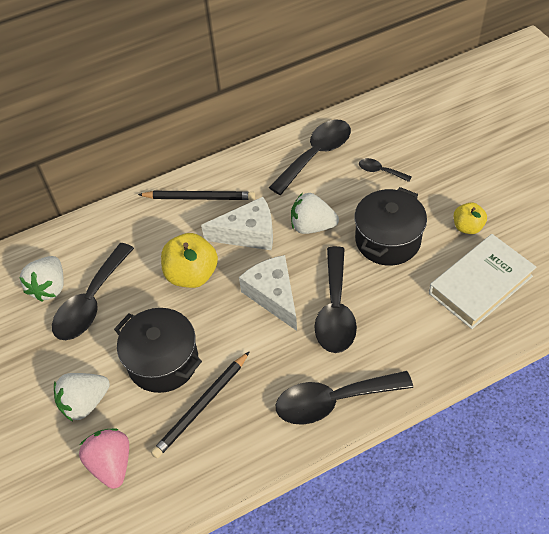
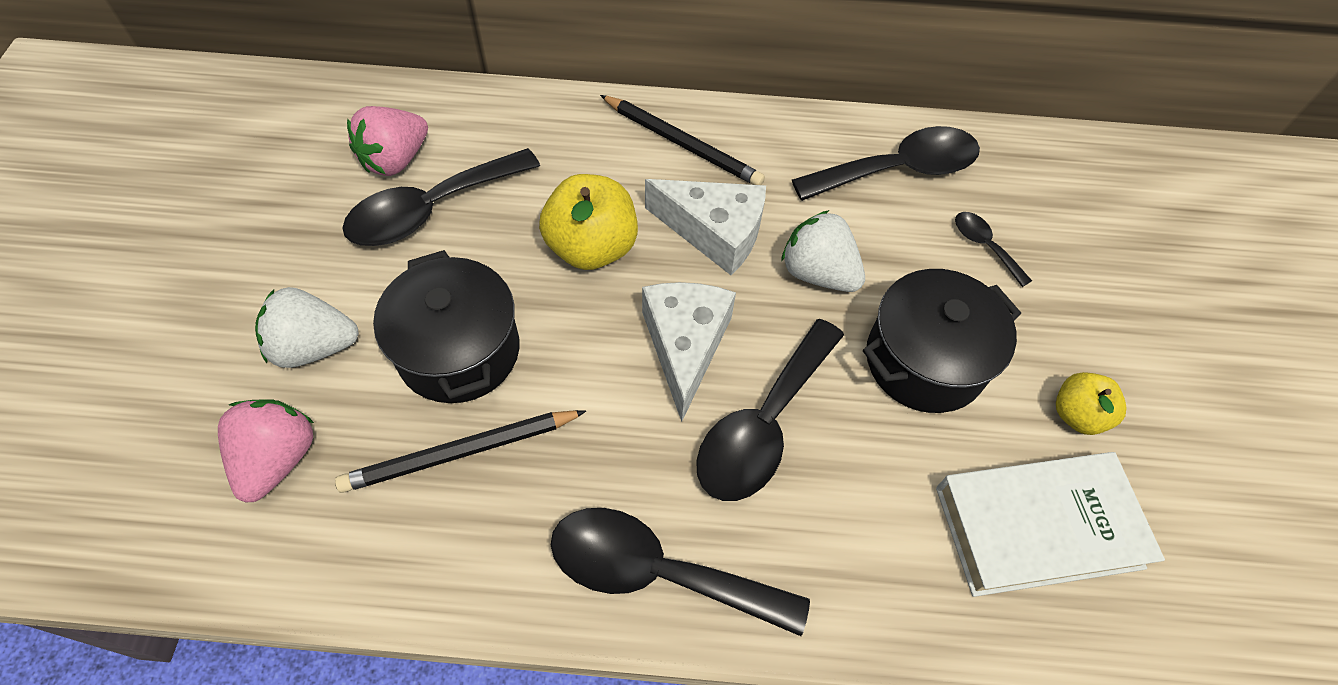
camera: 25 degrees right, 5 degrees up
(49, 287) = (396, 160): white strawberry -> pink strawberry

